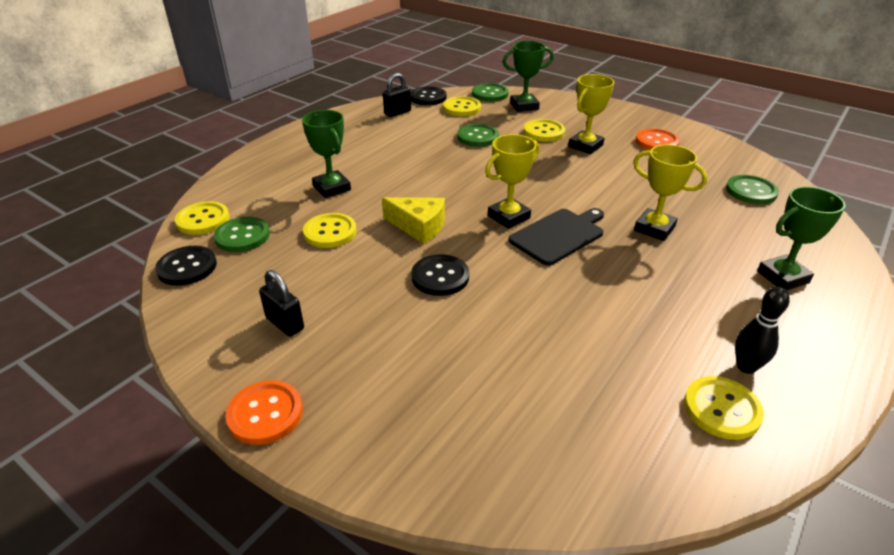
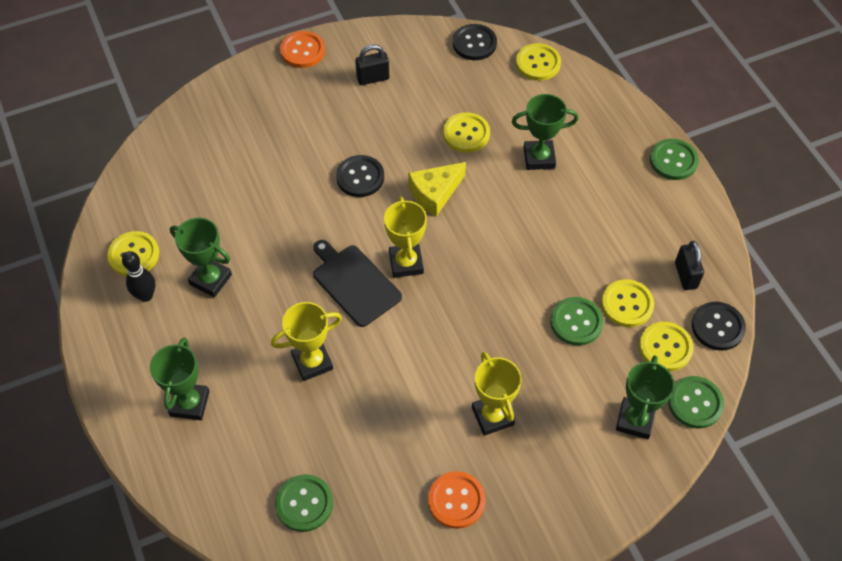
camera: 120 degrees right, 20 degrees up
(242, 236) = (496, 81): green button -> green button (673, 160)
(544, 132) = (551, 396): yellow button -> yellow button (627, 304)
(559, 235) = (354, 283): black cutting board -> black cutting board turned 150 degrees clockwise
(666, 326) = (210, 279): none -> green trophy

